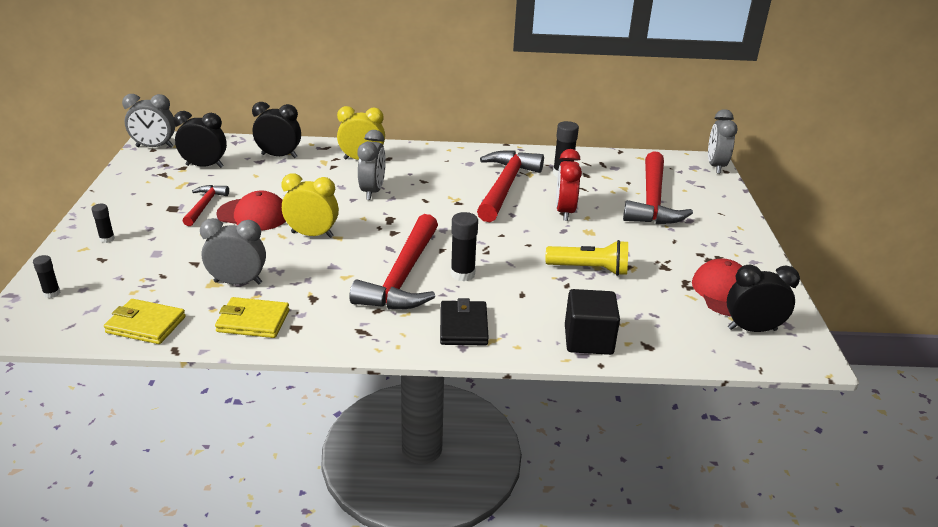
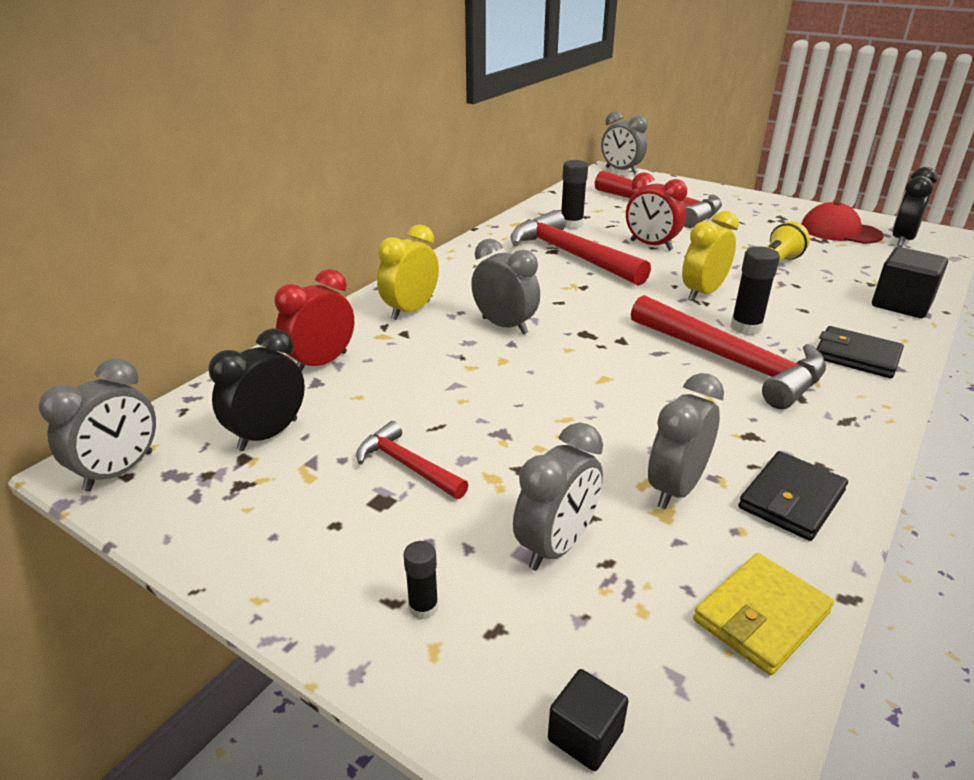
camera: 55 degrees left, 0 degrees up
(52, 293) = (585, 735): black glue stick -> black cube
(166, 259) = (556, 546): none -> grey clock
(253, 215) = (482, 427): red cap -> none
(253, 321) = (791, 499): yellow wallet -> black wallet
(279, 156) = (321, 363): black clock -> red clock
(312, 234) = (582, 395): yellow clock -> yellow clock (703, 293)

